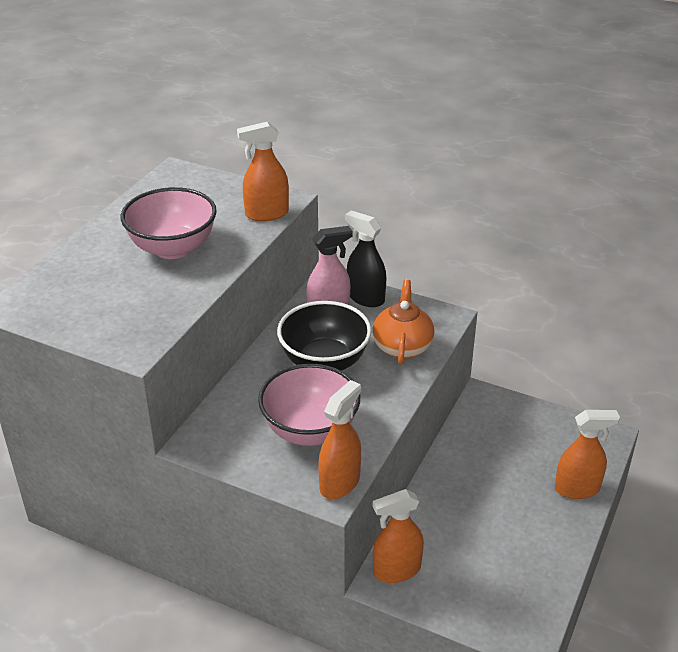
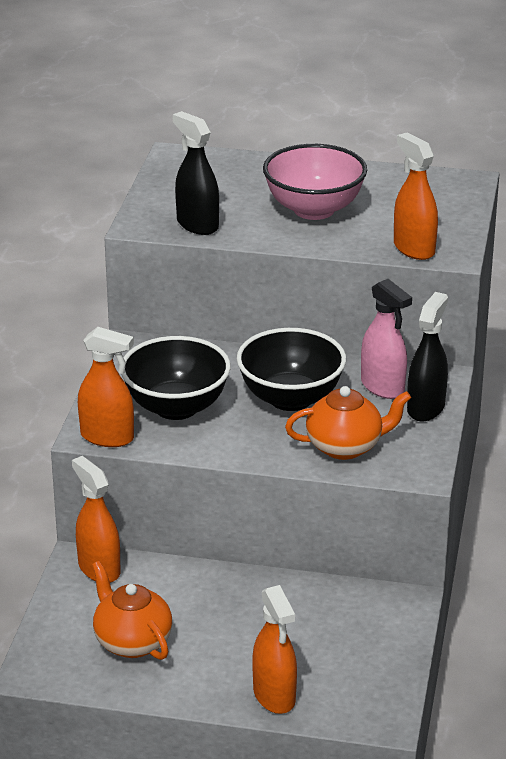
camera: 75 degrees right, 5 degrees down
(157, 315) = (197, 225): none -> black spray bottle
(310, 430) = (176, 407): pink bowl -> black bowl
(499, 563) = (132, 642): none -> orange teapot

